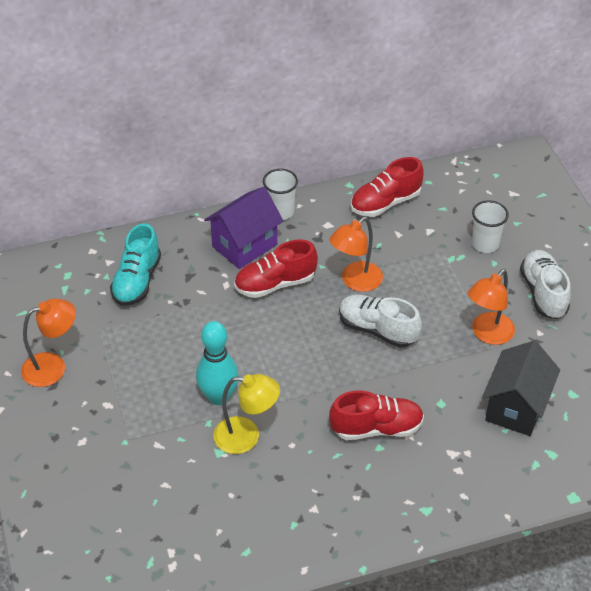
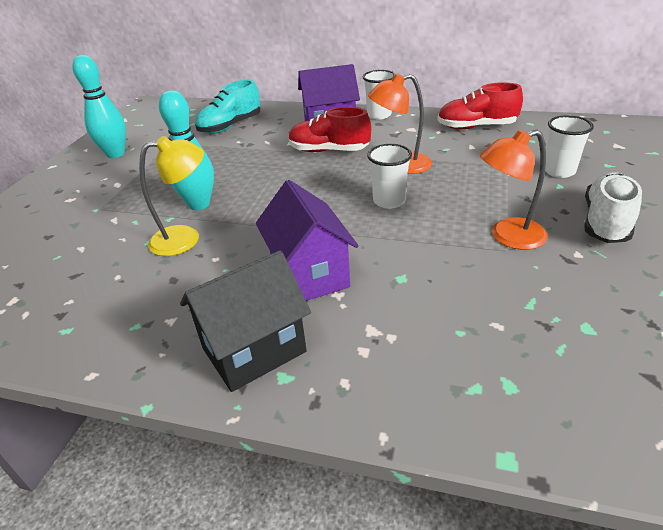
camera: 35 degrees right, 10 degrees down
(53, 366) = (115, 154): orange lamp -> turquoise bowling pin
(246, 436) = (185, 238): yellow lamp -> yellow lamp turned 60 degrees counterclockwise
(376, 428) = (309, 274): red shoe -> purple house
(377, 330) = (389, 201): white shoe -> white cup
(516, 407) = (493, 314): black house -> black house (254, 350)

